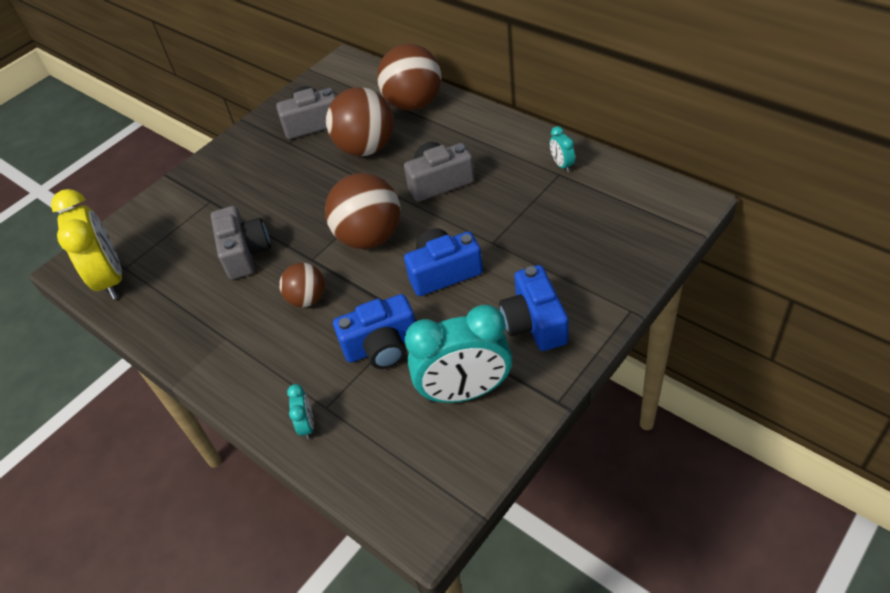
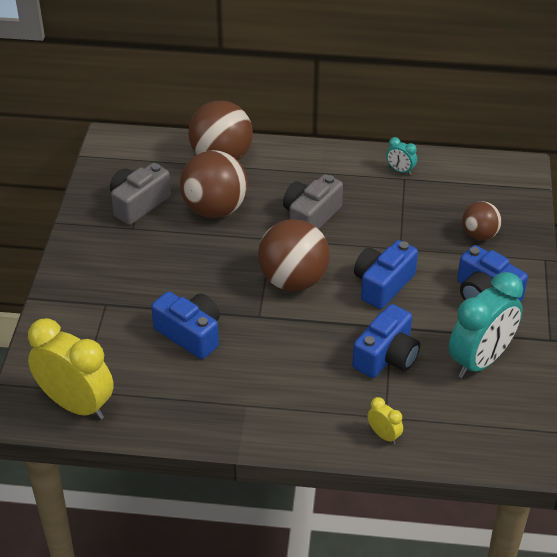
camera: 40 degrees left, 5 degrees down
(244, 253) = (190, 334): grey camera -> blue camera
(307, 299) = (288, 347): brown ball -> brown ball (479, 235)
(307, 425) = (384, 435): turquoise clock -> yellow clock

